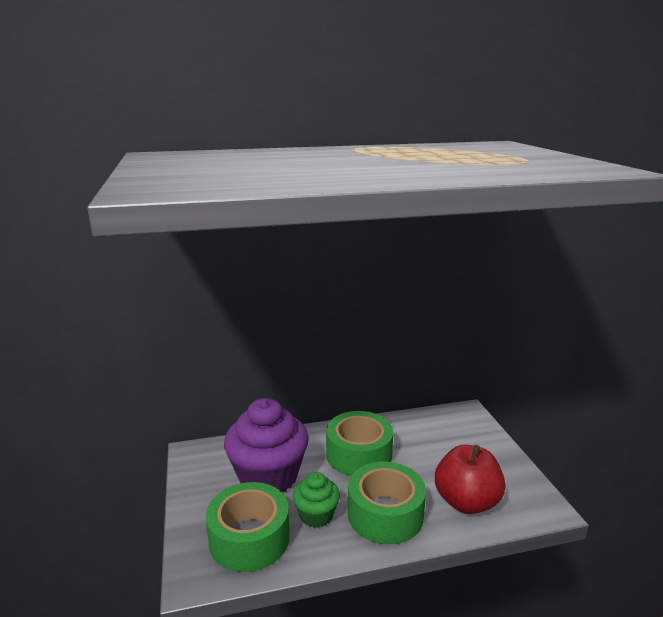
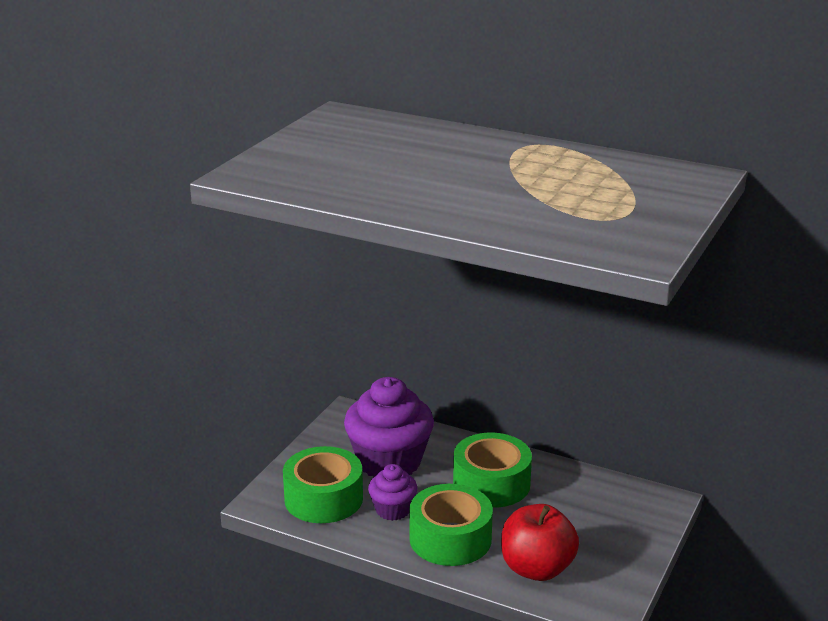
camera: 40 degrees right, 5 degrees up
(316, 515) = (393, 510): green cupcake -> purple cupcake

